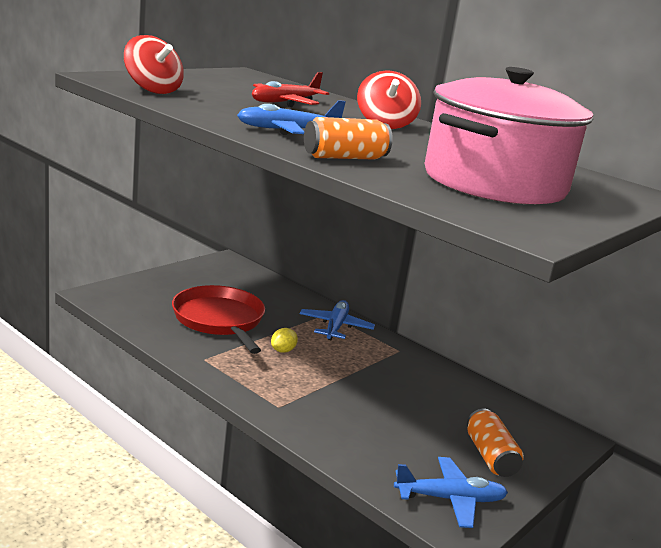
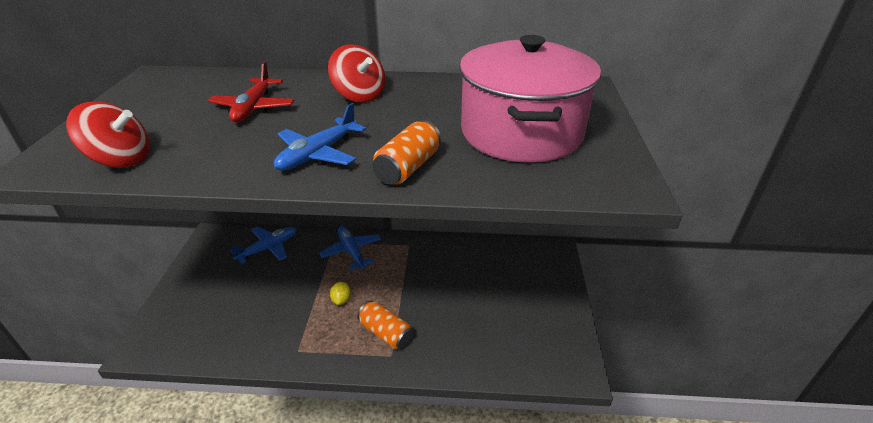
camera: 35 degrees left, 15 degrees up
(219, 320) = (268, 302): red pan -> none
(450, 499) = (552, 351): blue plane -> blue plane (268, 248)
(490, 456) = (536, 298): orange can -> orange can (386, 333)

